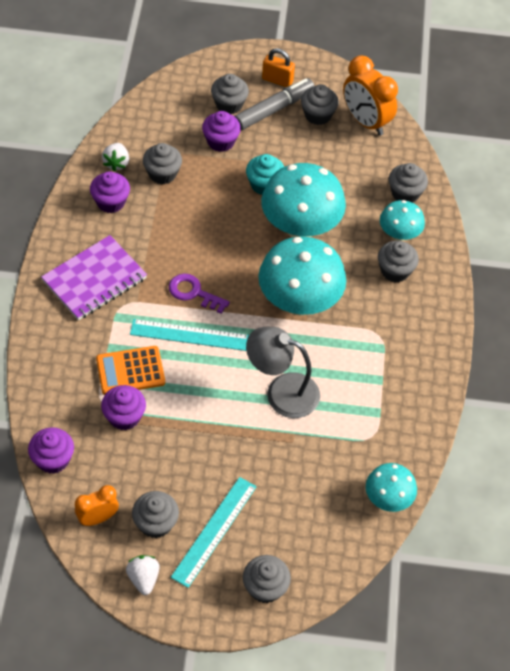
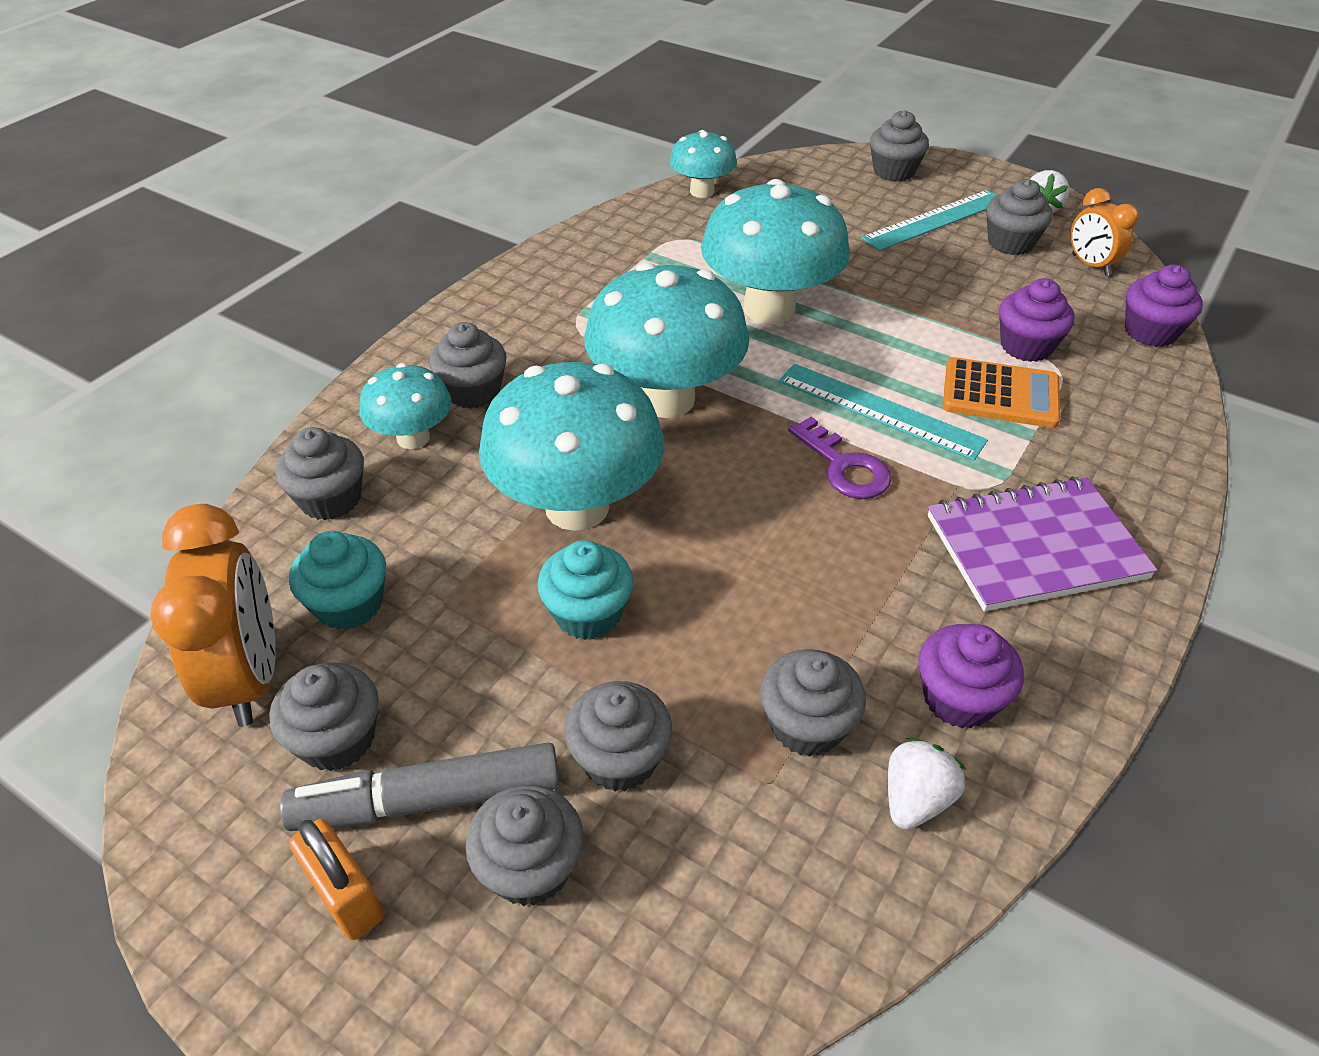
camera: 150 degrees left, 10 degrees down
(98, 518) = (1090, 265): orange clock -> orange clock turned 60 degrees clockwise
(221, 141) = (620, 758): purple cupcake -> grey cupcake
(282, 392) = (769, 308): grey lamp -> turquoise mushroom
(356, 156) = (349, 604): none -> turquoise cupcake

